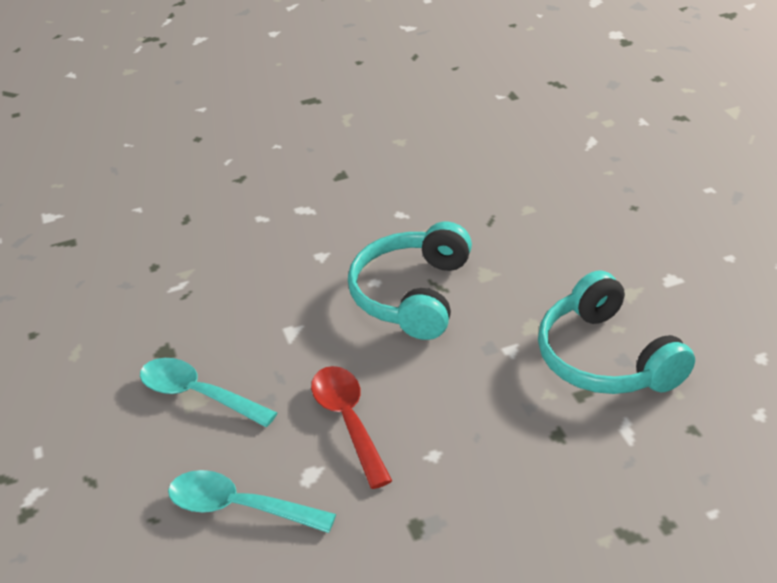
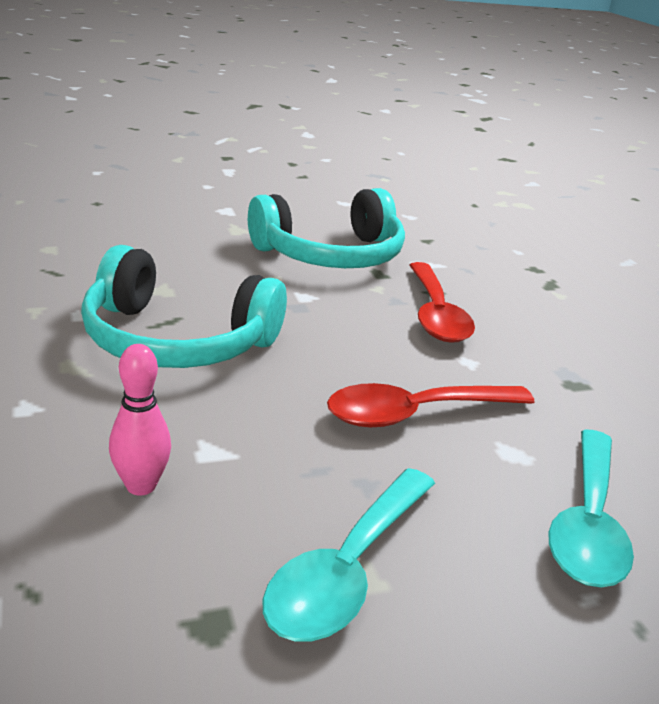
camera: 95 degrees left, 10 degrees down
(258, 311) = (141, 486): none -> pink bowling pin
(511, 434) = (436, 314): none -> red spoon

